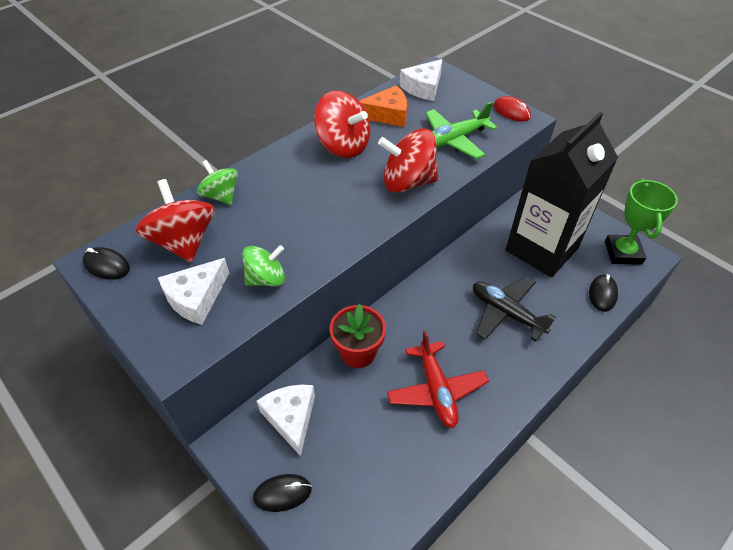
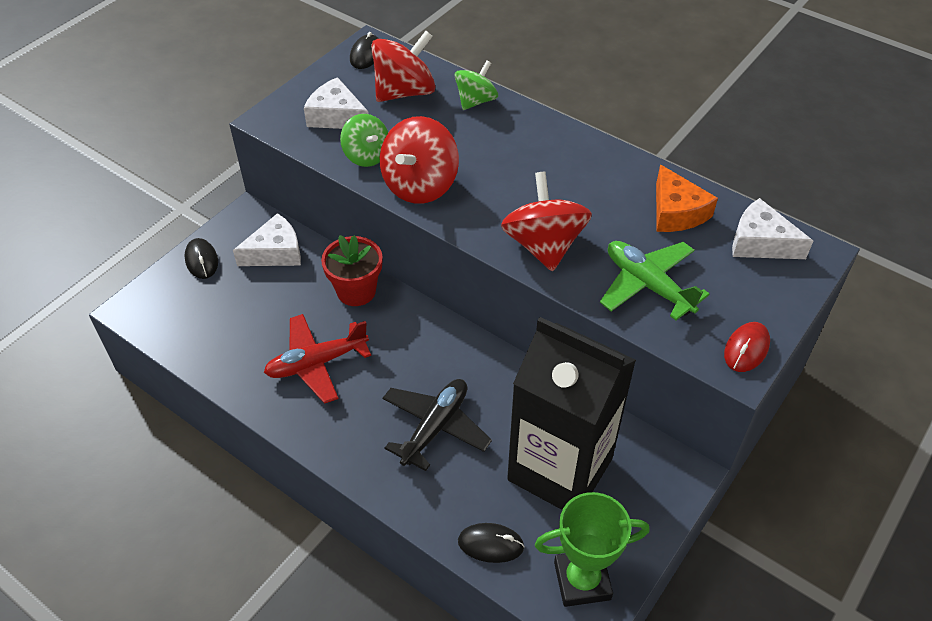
camera: 80 degrees right, 0 degrees up
(343, 146) = (593, 179): red spinning top -> red spinning top (420, 185)

